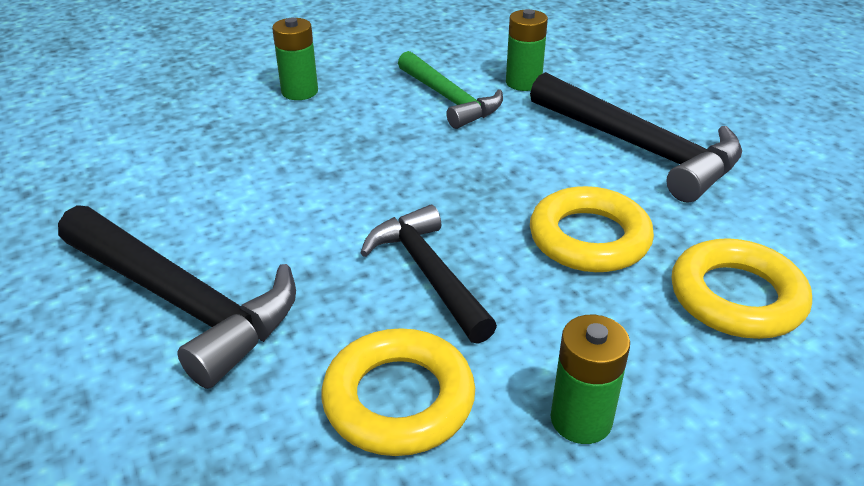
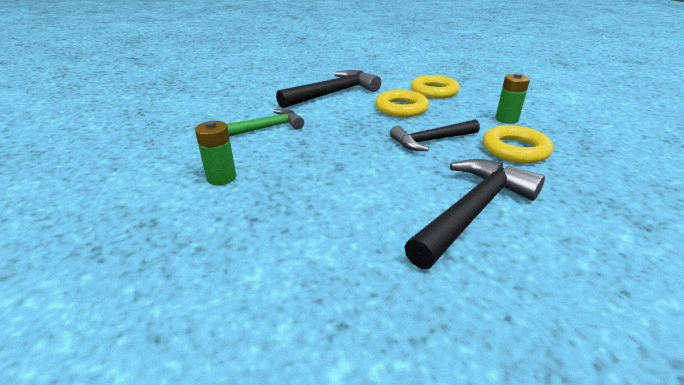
camera: 85 degrees left, 5 degrees down
(523, 83) = (257, 109): green battery -> none

